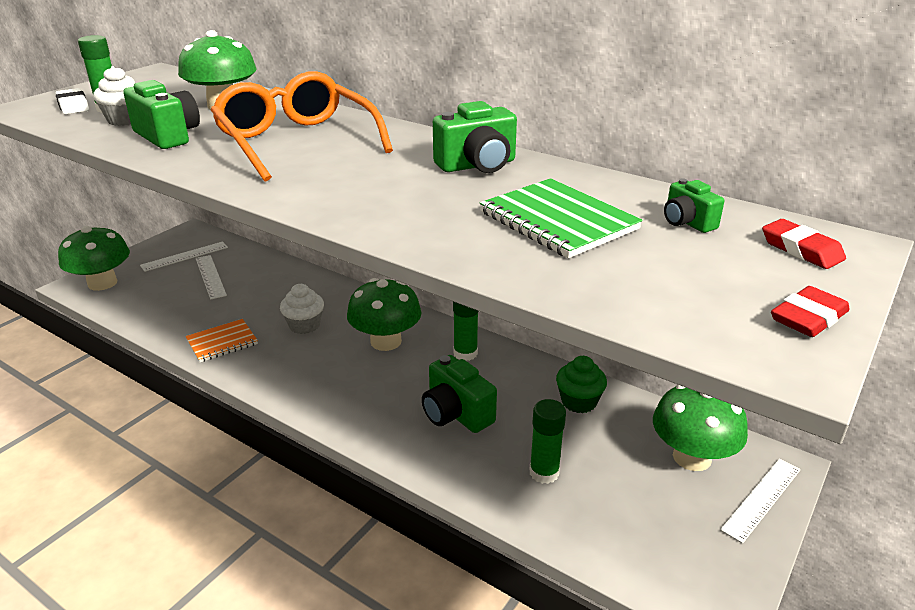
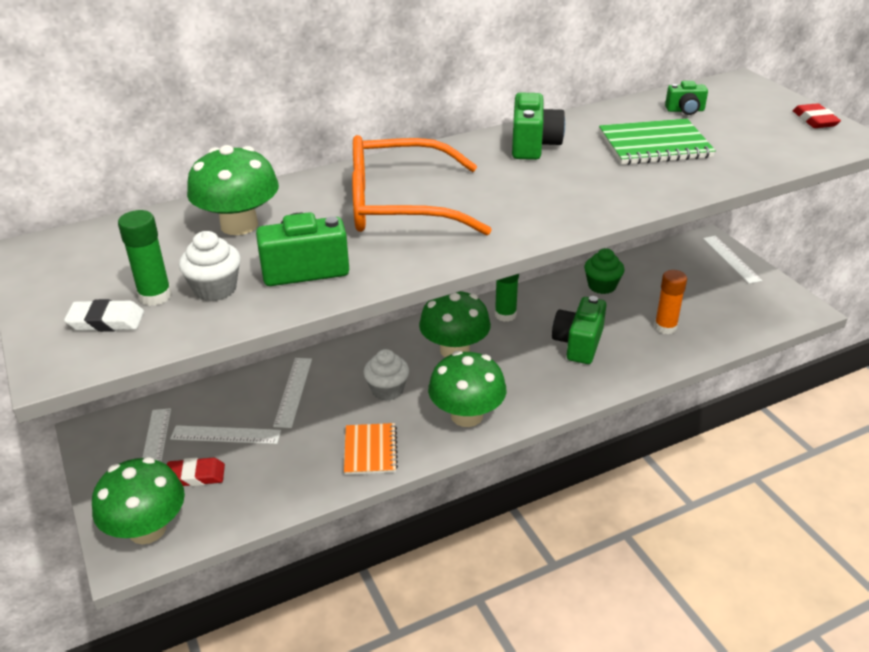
camera: 60 degrees left, 5 degrees up
(275, 285) = (293, 391): none -> white ruler
(456, 414) = (578, 344): green camera -> green camera turned 120 degrees clockwise
(544, 472) = (665, 327): green glue stick -> orange glue stick
(692, 457) = (683, 266): green mushroom -> green mushroom (466, 415)
(801, 249) = (740, 95): red eraser -> red eraser (195, 476)

